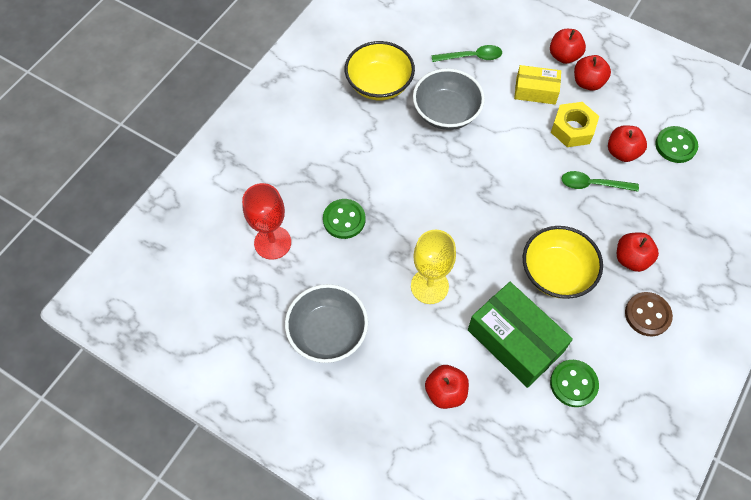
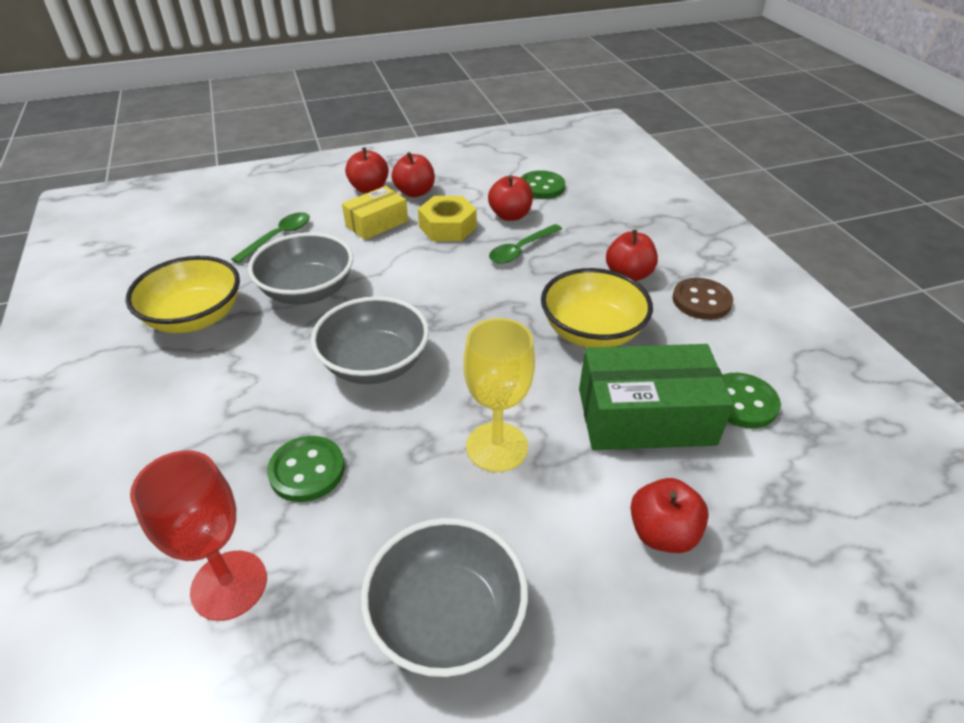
camera: 50 degrees left, 20 degrees down
(428, 190) = (375, 364): none -> grey bowl

